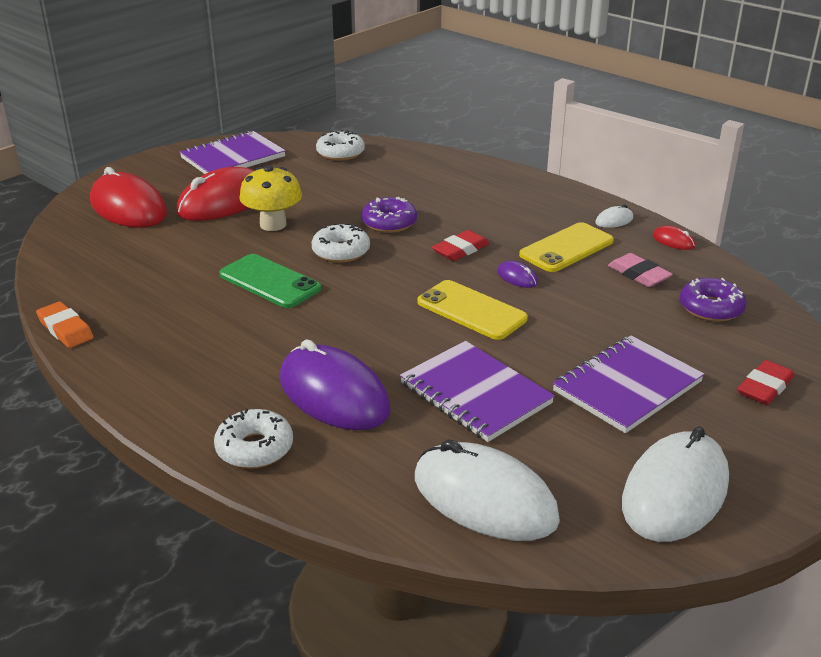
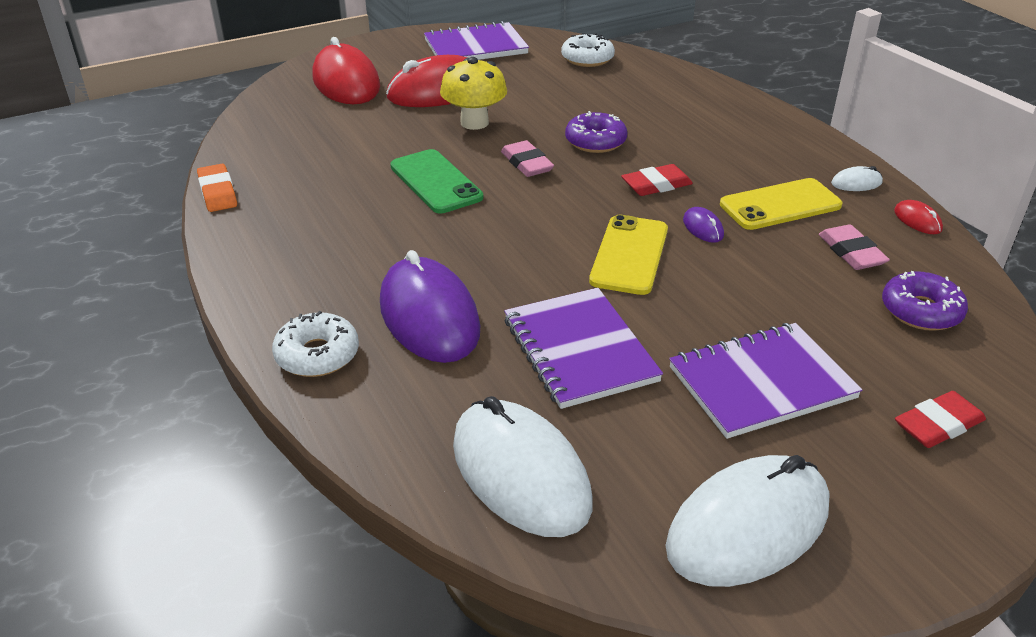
camera: 20 degrees right, 5 degrees up
(341, 251) = (526, 163): white donut -> pink eraser
(471, 310) = (629, 255): yellow phone -> yellow phone turned 45 degrees clockwise

